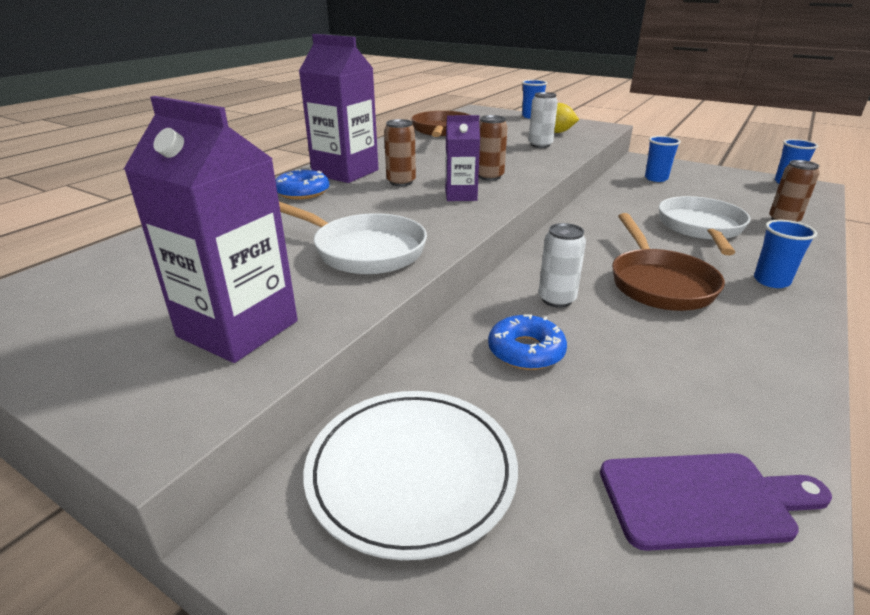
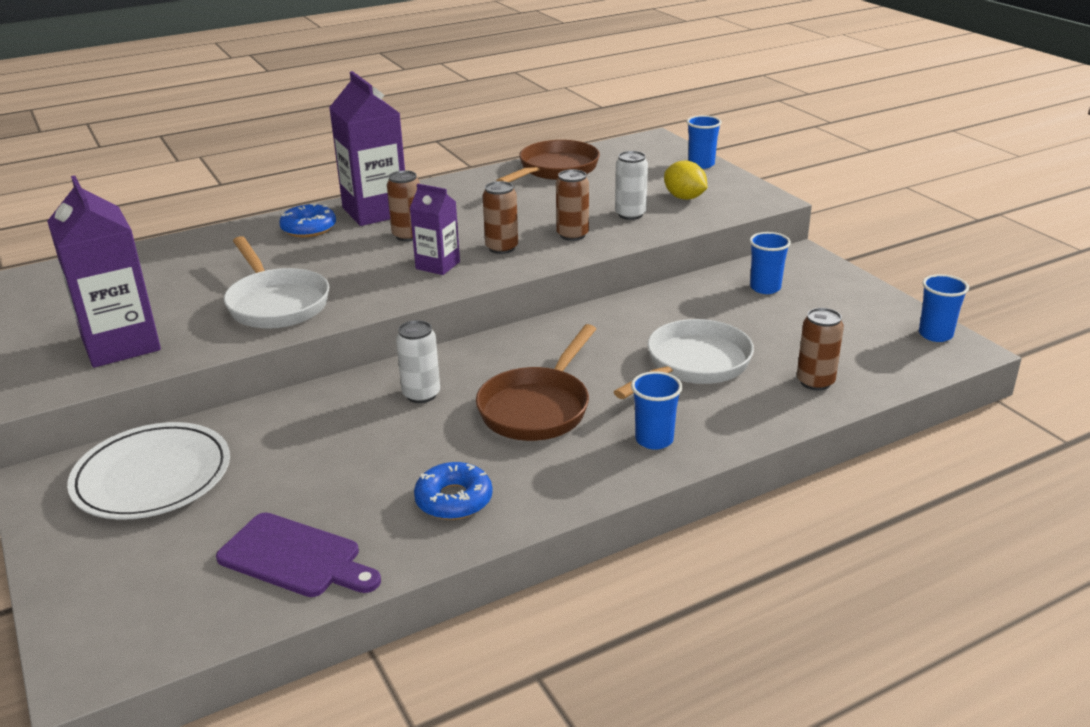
camera: 30 degrees right, 0 degrees up
(525, 161) = (572, 235): none -> brown can
(526, 351) = (331, 428): blue donut -> blue donut (454, 500)

